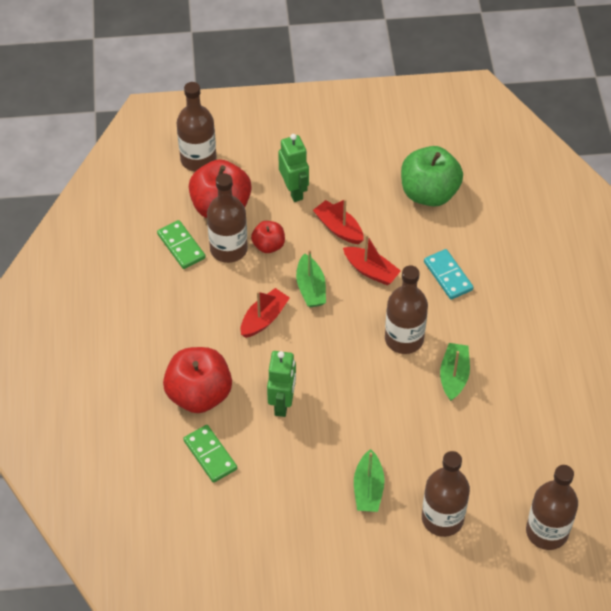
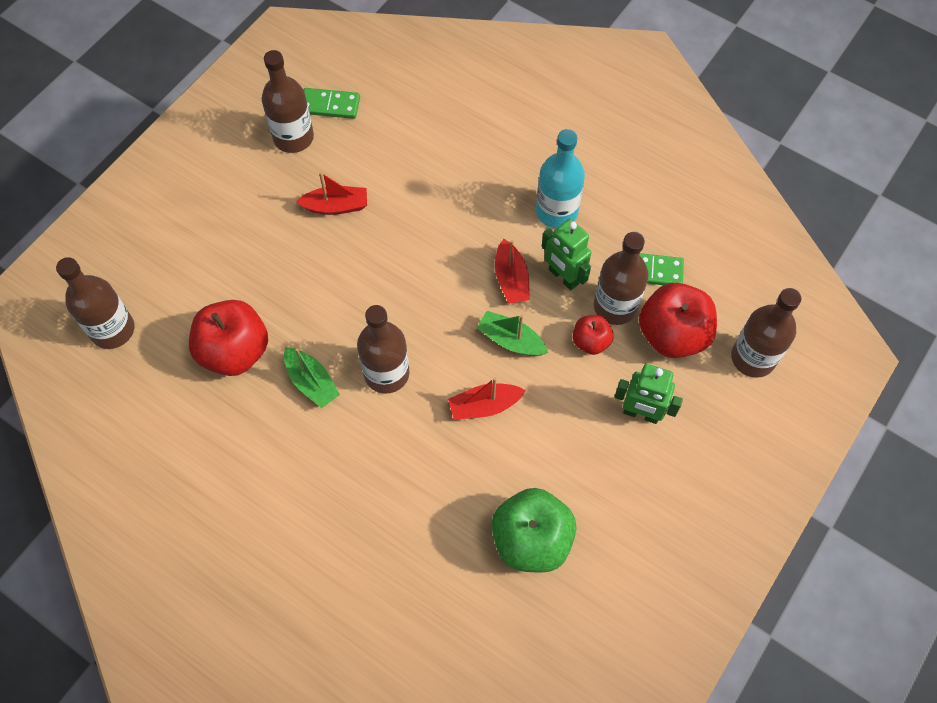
camera: 130 degrees right, 10 degrees up
(181, 329) = (556, 211): none -> turquoise bottle
(199, 394) = (479, 181): red apple -> red apple (235, 351)
(210, 455) = (416, 152): green domino -> green domino (330, 105)
(282, 403) = (413, 232): green robot -> green robot (563, 277)
(338, 228) = (559, 418): red boat -> red boat (336, 206)
(368, 489) = (279, 235): green boat -> none
(442, 518) = (202, 265): brown bottle -> brown bottle (293, 137)
(448, 276) = (417, 470): turquoise domino -> none

